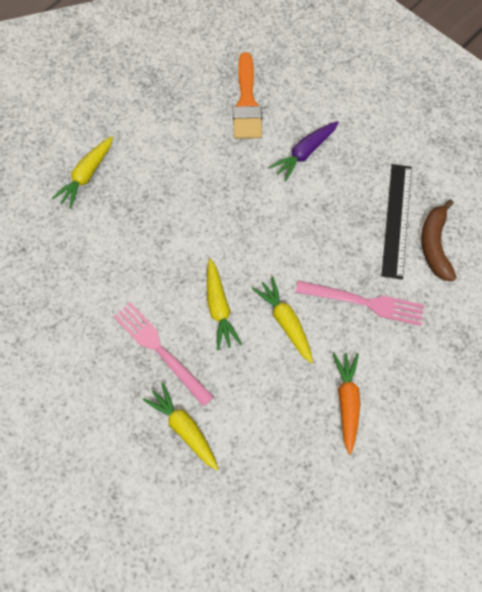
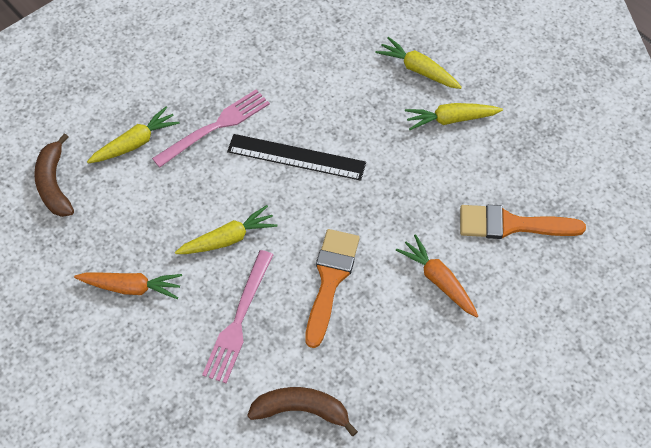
camera: 95 degrees right, 10 degrees down
(219, 307) = (253, 179): yellow carrot -> yellow carrot (451, 119)
(240, 504) = (54, 184): none -> brown banana
(304, 153) = (438, 280): purple carrot -> orange carrot
(315, 233) = (330, 280): none -> orange brush
(397, 220) = (339, 372): black ruler -> black ruler (296, 157)

